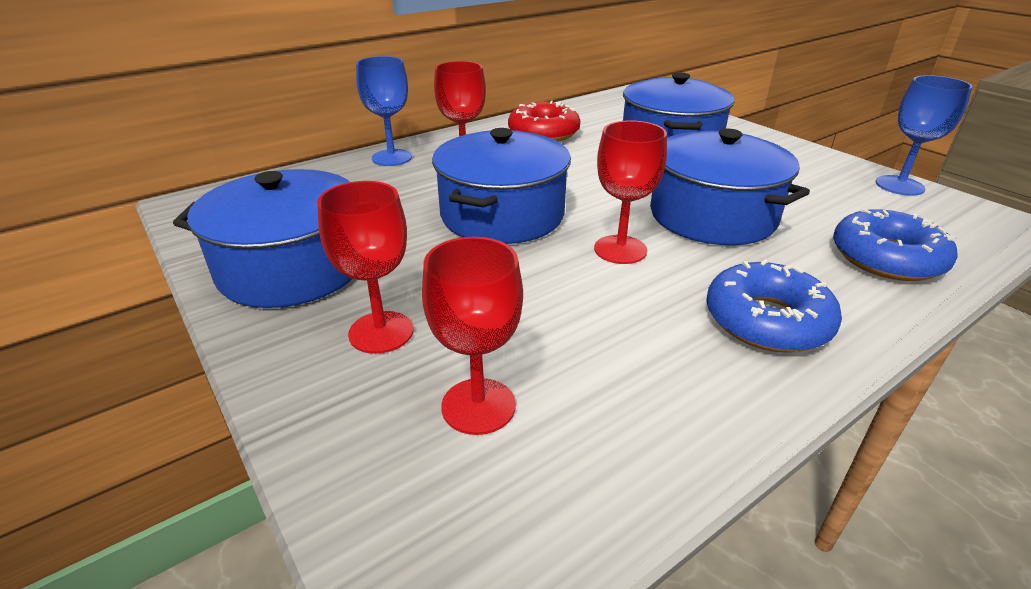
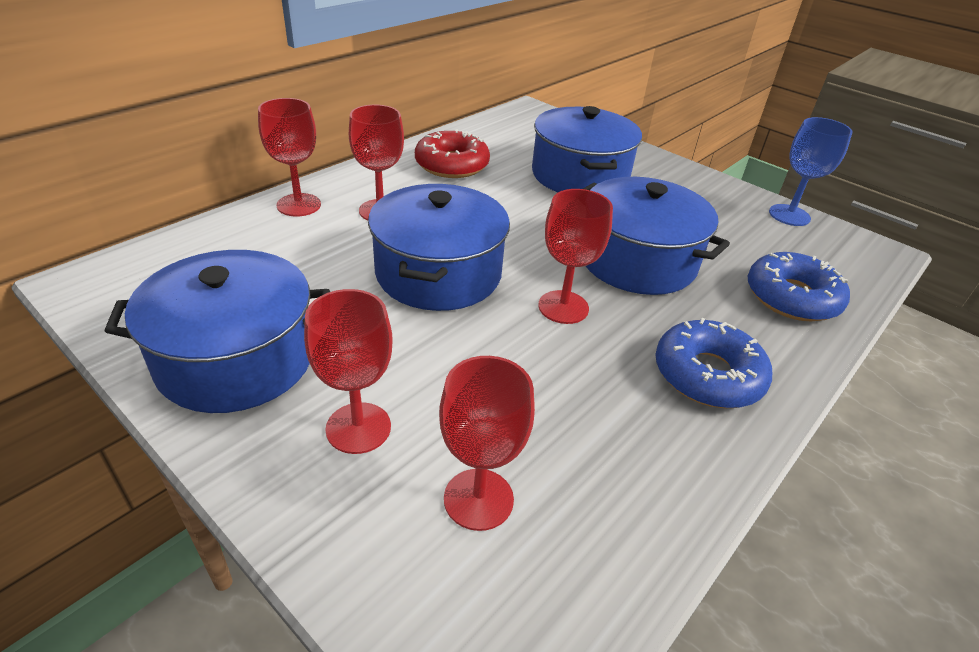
camera: 15 degrees left, 5 degrees up
(392, 158) = (299, 205): blue goblet -> red goblet

